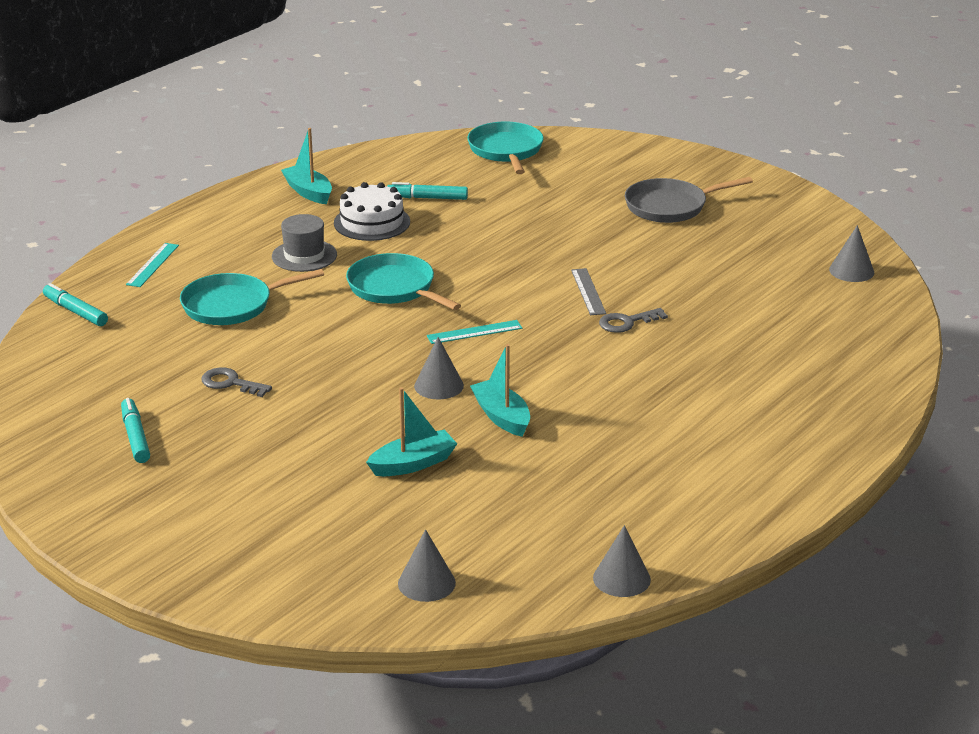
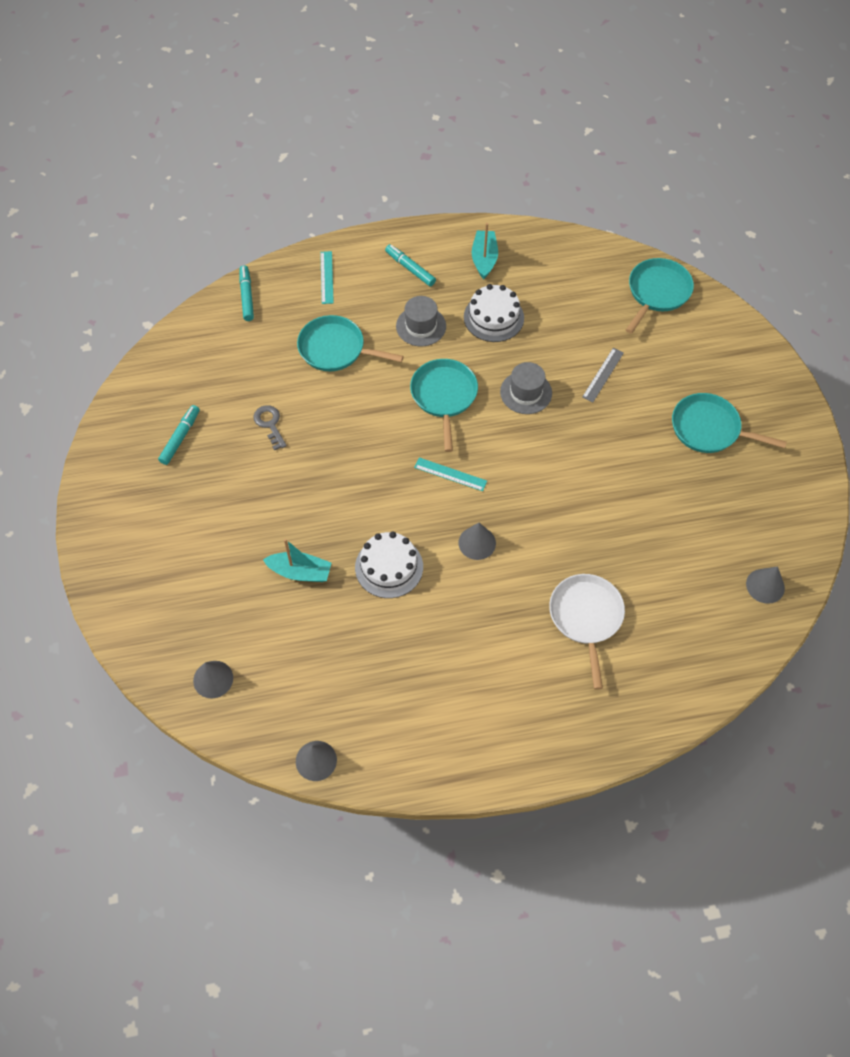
camera: 40 degrees right, 30 degrees up
(152, 265) = (326, 277): turquoise ruler -> turquoise ruler turned 60 degrees counterclockwise
(427, 198) = (553, 313): turquoise marker -> turquoise marker (410, 268)
(439, 385) = (381, 511): grey cone -> grey cone (477, 543)
(472, 253) = (526, 392): none -> grey hat
(501, 416) = (389, 567): turquoise boat -> white cake
(588, 291) = (560, 483): grey ruler -> grey ruler (603, 375)
(627, 322) = (554, 531): grey key -> none
(670, 206) = (709, 429): grey pan -> turquoise pan
(734, 358) = (586, 617): none -> white pan

